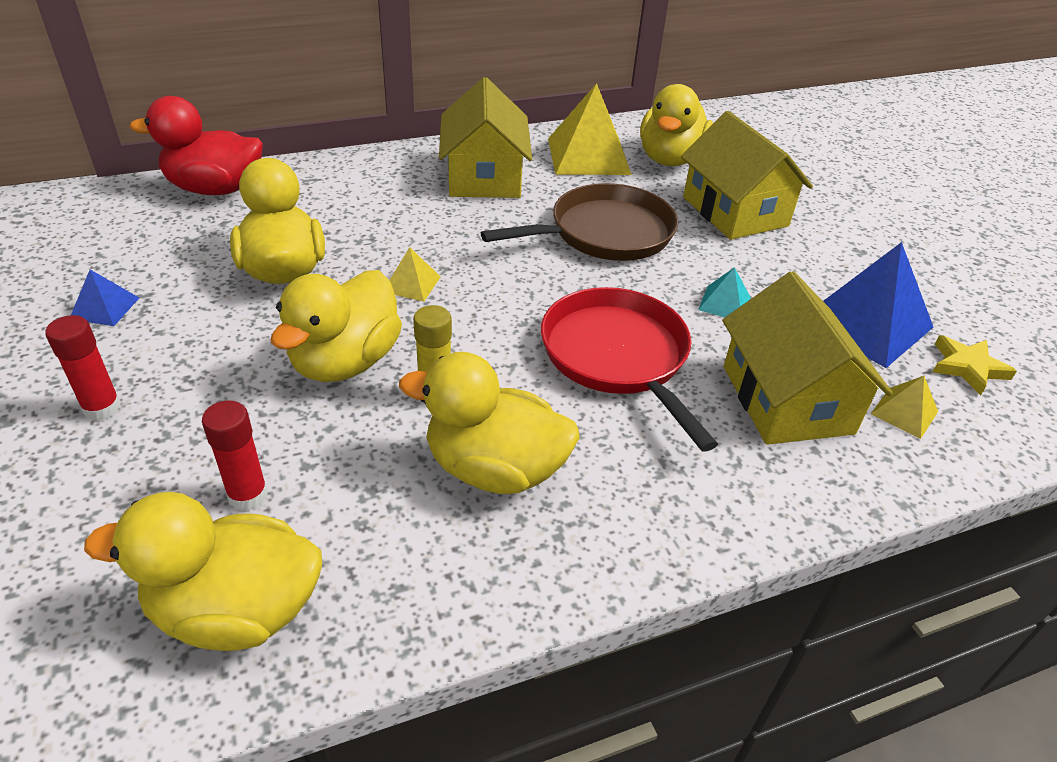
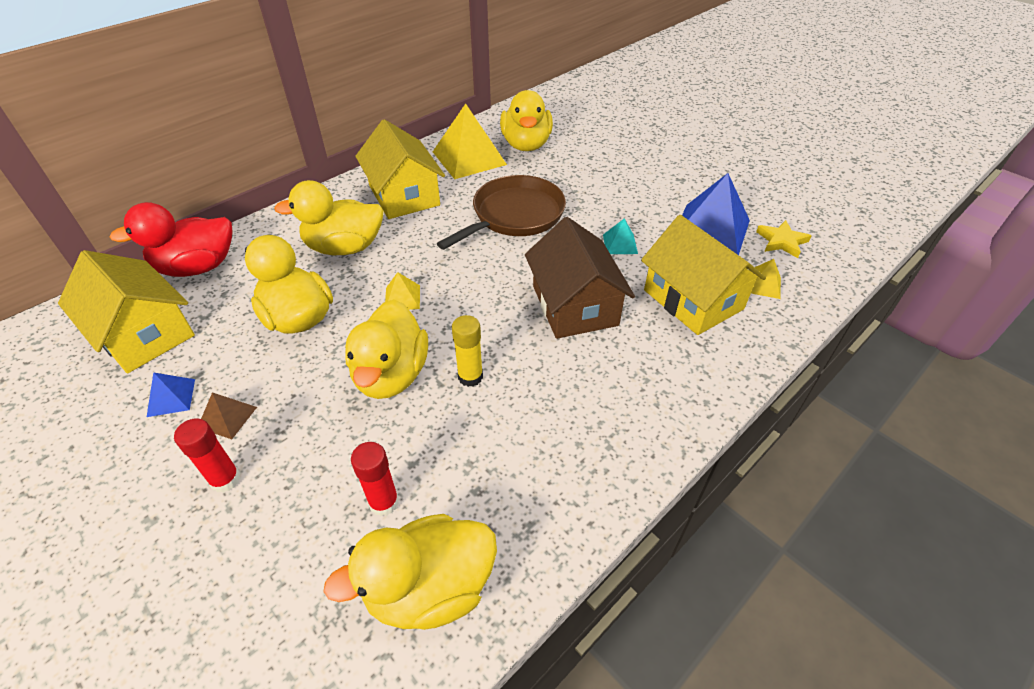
camera: 20 degrees left, 5 degrees up
(145, 346) = (227, 417): none -> brown pyramid
(494, 469) = (542, 416): yellow duck -> yellow duck (344, 247)
(617, 356) = (574, 305): red pan -> brown house
(734, 211) = (590, 173): yellow house -> yellow house (143, 334)

